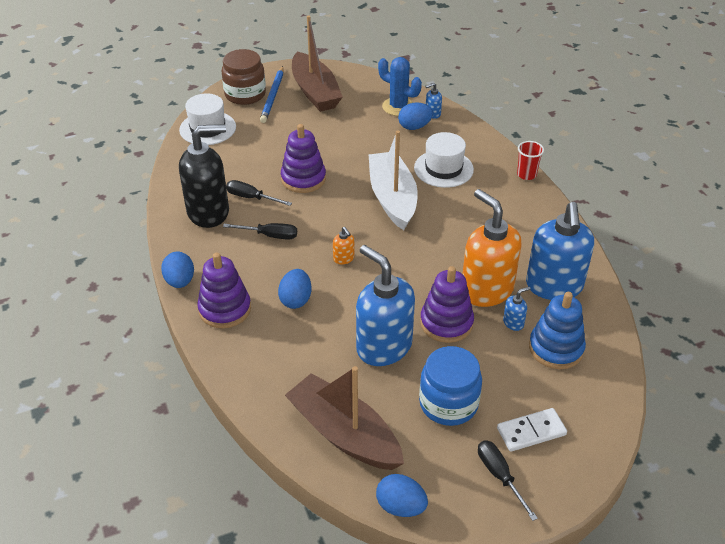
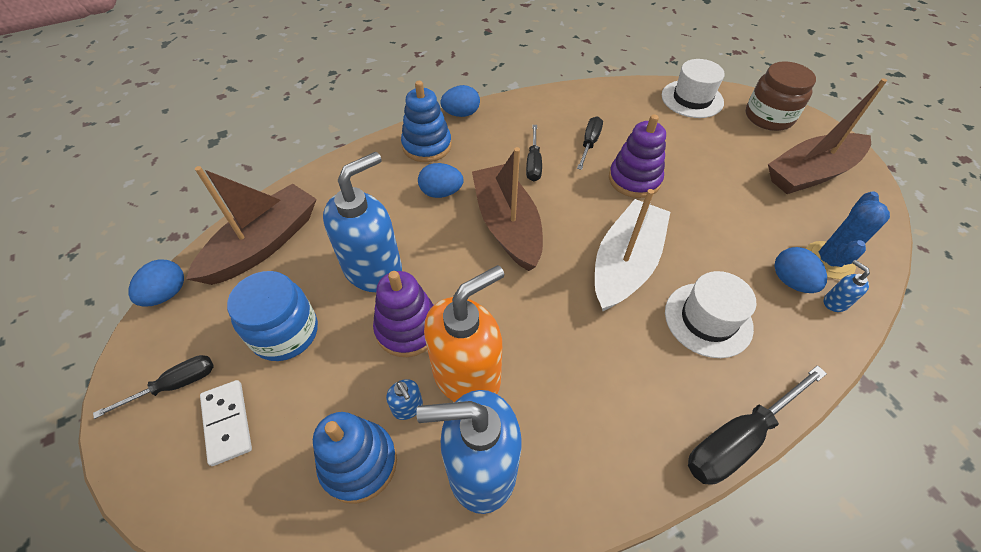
camera: 85 degrees right, 10 degrees up
(209, 212) = (559, 118): black soap dispenser -> none
(225, 309) = (427, 146): purple stacking toy -> blue stacking toy
(273, 96) = (778, 139): blue pencil -> none
(344, 258) = (507, 225): orange soap dispenser -> brown boat
(392, 198) = (625, 264): white boat -> white boat turned 45 degrees counterclockwise
(526, 174) = (738, 438): red cup -> black screwdriver

